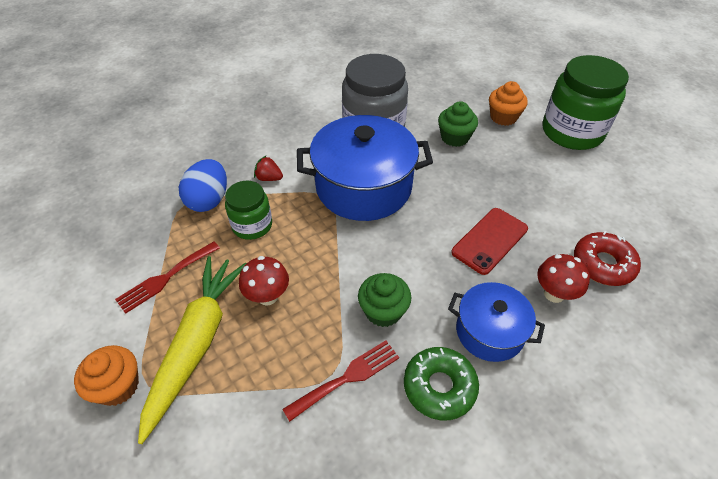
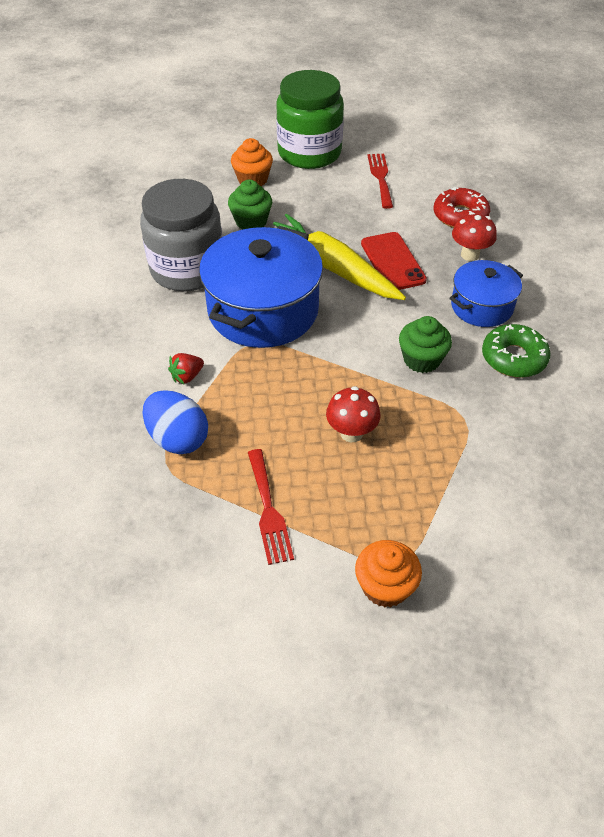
camera: 60 degrees left, 0 degrees up
(197, 343) = (372, 506): yellow carrot -> yellow carrot (332, 268)
(252, 225) = (247, 414): green jar -> none
(347, 377) = (474, 410): red fork -> red fork (380, 178)

